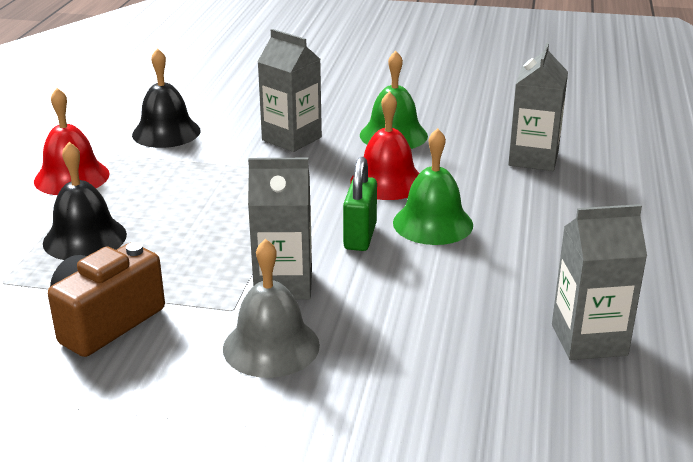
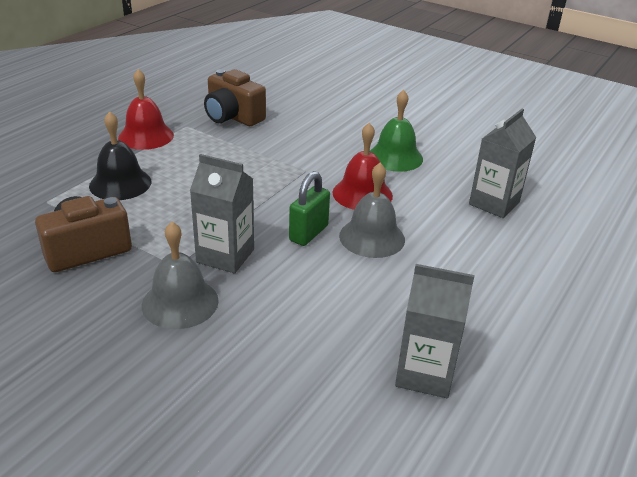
camera: 20 degrees right, 5 degrees up
(166, 132) = (232, 117): black bell -> brown camera
(291, 139) = (317, 142): grey carton -> none
(432, 223) = (372, 237): green bell -> grey bell

